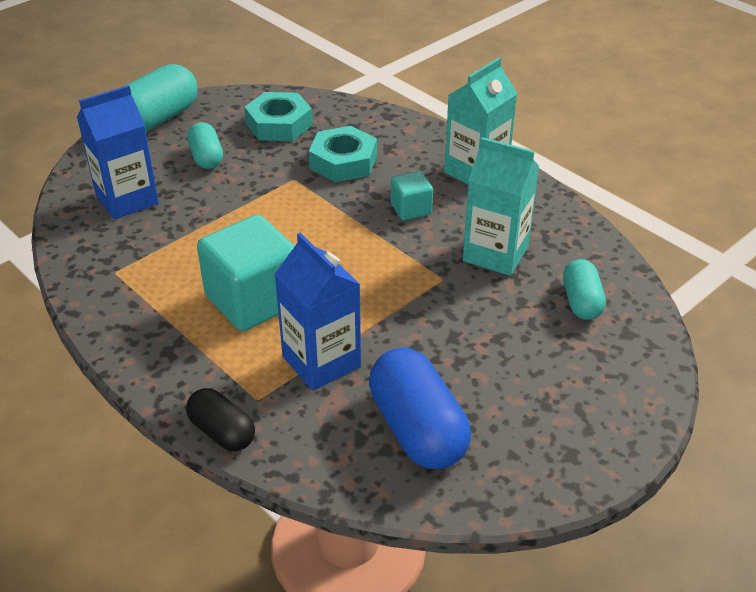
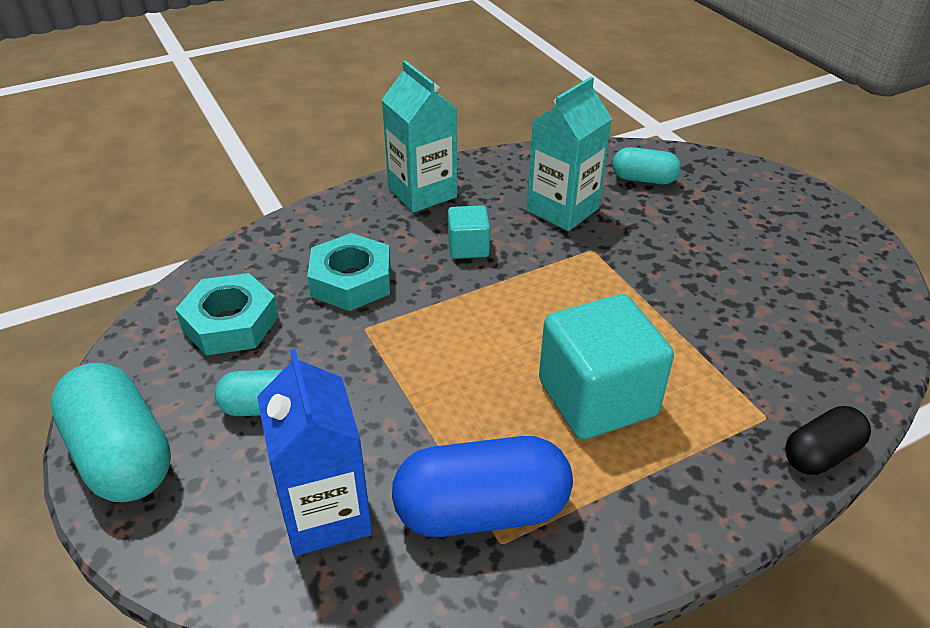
camera: 75 degrees left, 0 degrees up
(321, 362) = (710, 356): blue carton -> none
(417, 429) = (807, 307): blue capsule -> blue capsule (481, 511)

